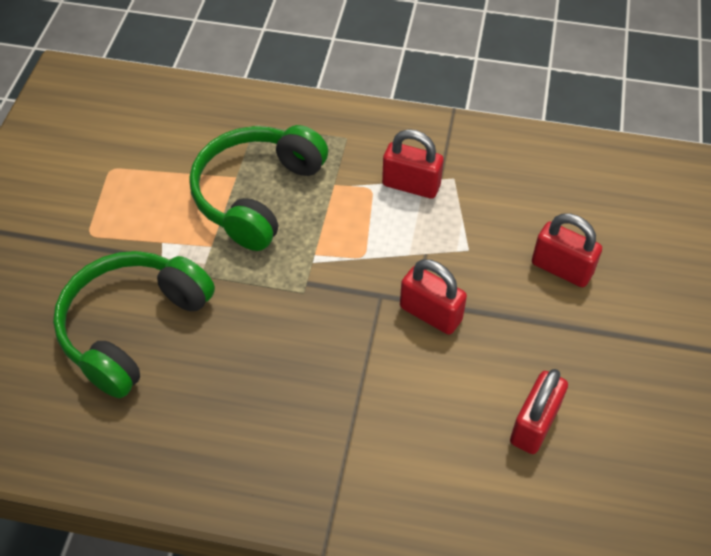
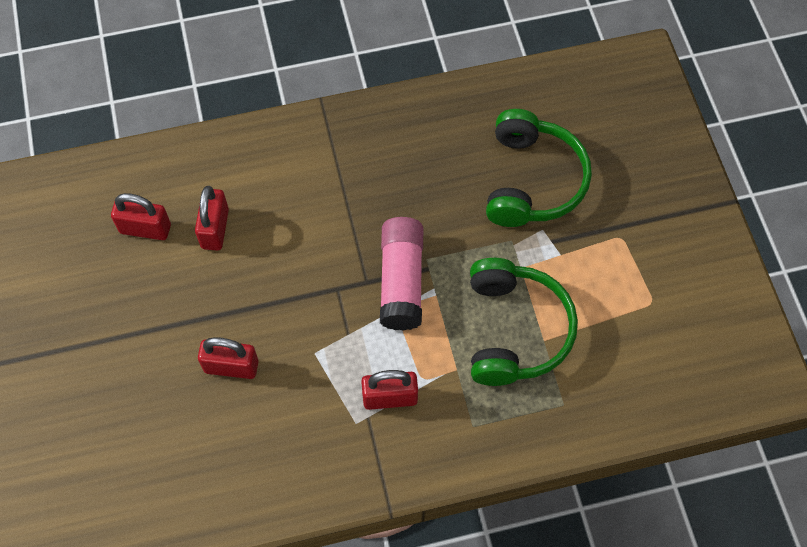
camera: 155 degrees right, 10 degrees up
(342, 280) = (401, 281): none -> pink glue stick
(430, 313) = (321, 282): red padlock -> red padlock (145, 229)

